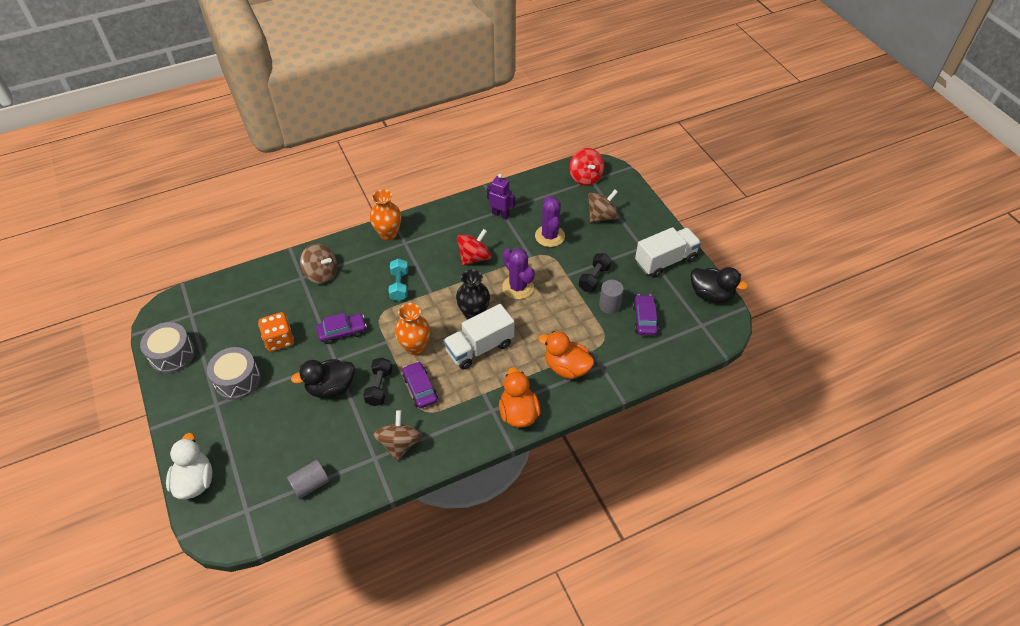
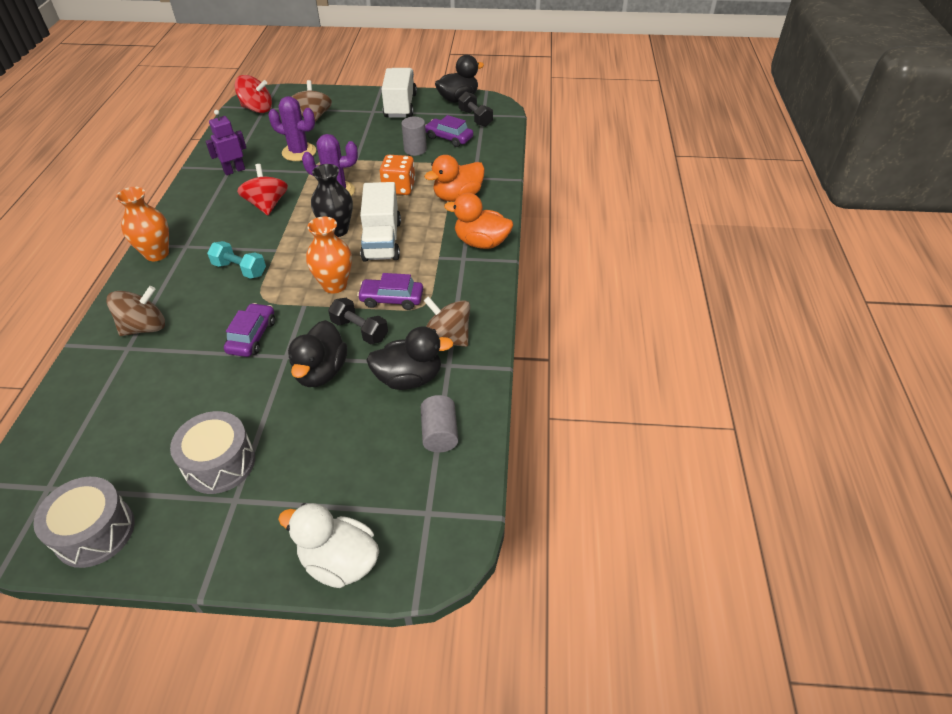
camera: 60 degrees left, 5 degrees down
(279, 340) = (200, 399): orange dice -> orange dice (399, 188)
(350, 441) = (409, 378): none -> black duck
(594, 278) = (377, 147): black dumbbell -> black dumbbell (475, 118)

